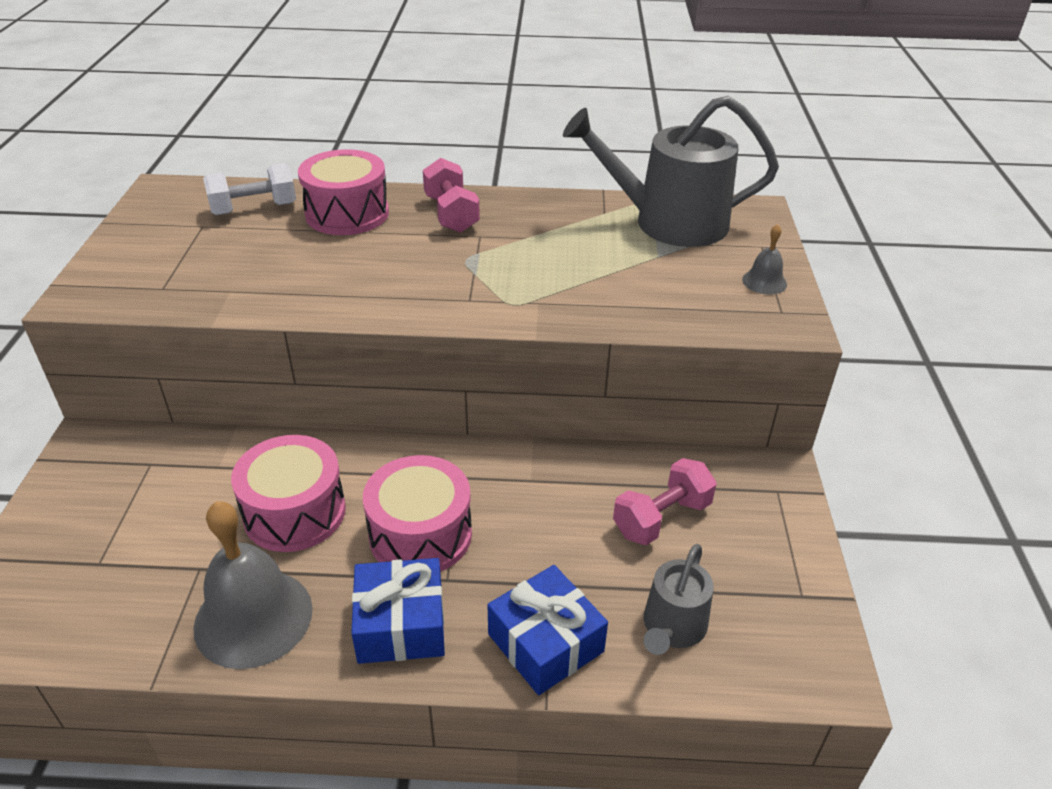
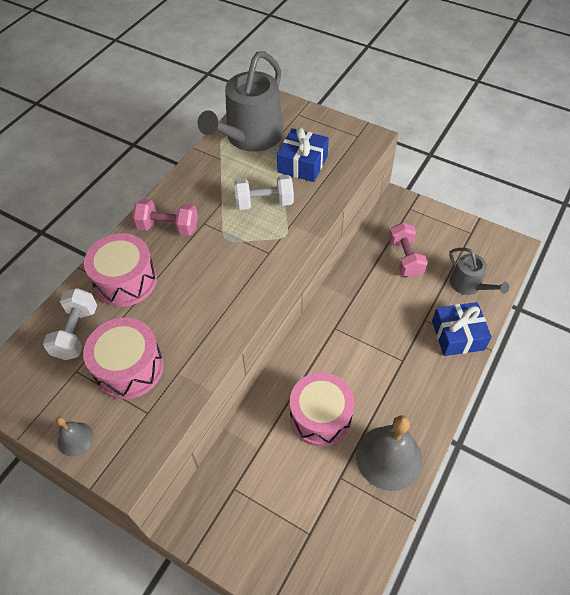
camera: 60 degrees left, 15 degrees up
(401, 625) = (422, 390): blue gift -> blue gift (302, 164)
(420, 534) = (367, 361): pink drum -> pink drum (129, 368)
(557, 269) = (264, 202): none -> white dumbbell
(764, 281) = (329, 129): grey bell -> grey bell (75, 439)

